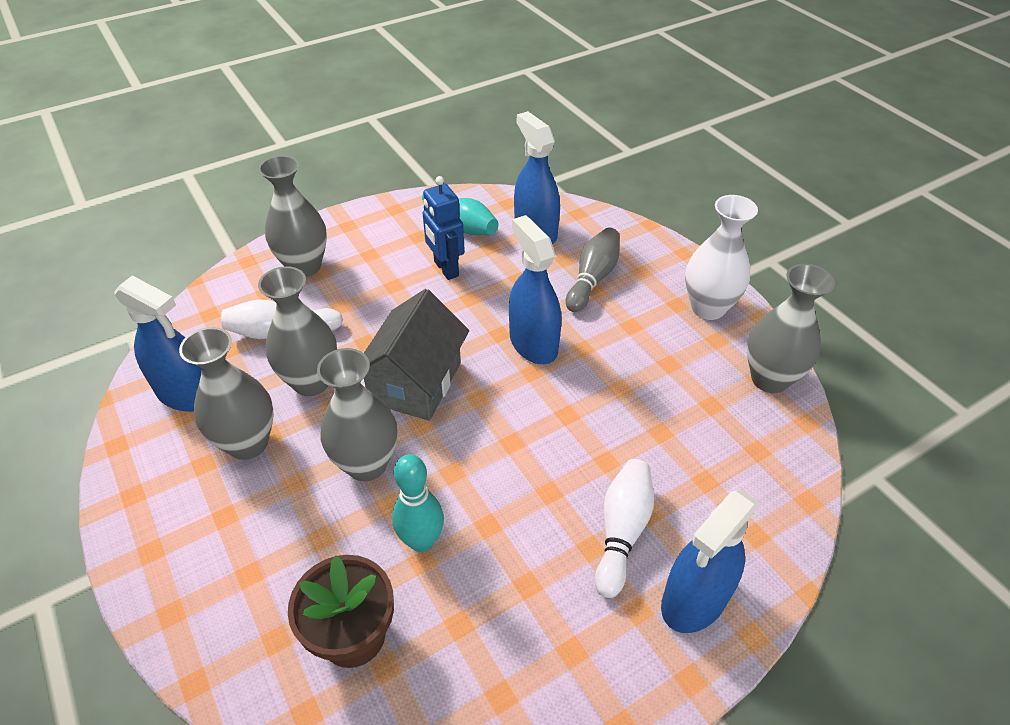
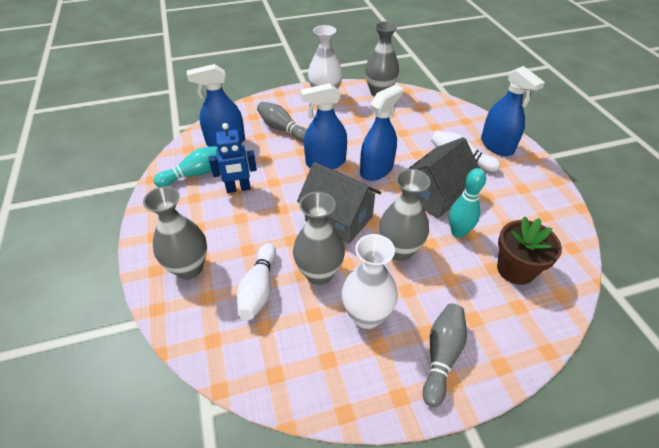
camera: 75 degrees left, 0 degrees up
(186, 393) = (303, 358): blue spray bottle -> blue spray bottle (376, 170)
(187, 536) = (441, 356): none -> grey bowling pin
(248, 443) = (366, 315): grey vase -> white vase
(504, 500) = (435, 195): none -> grey house

